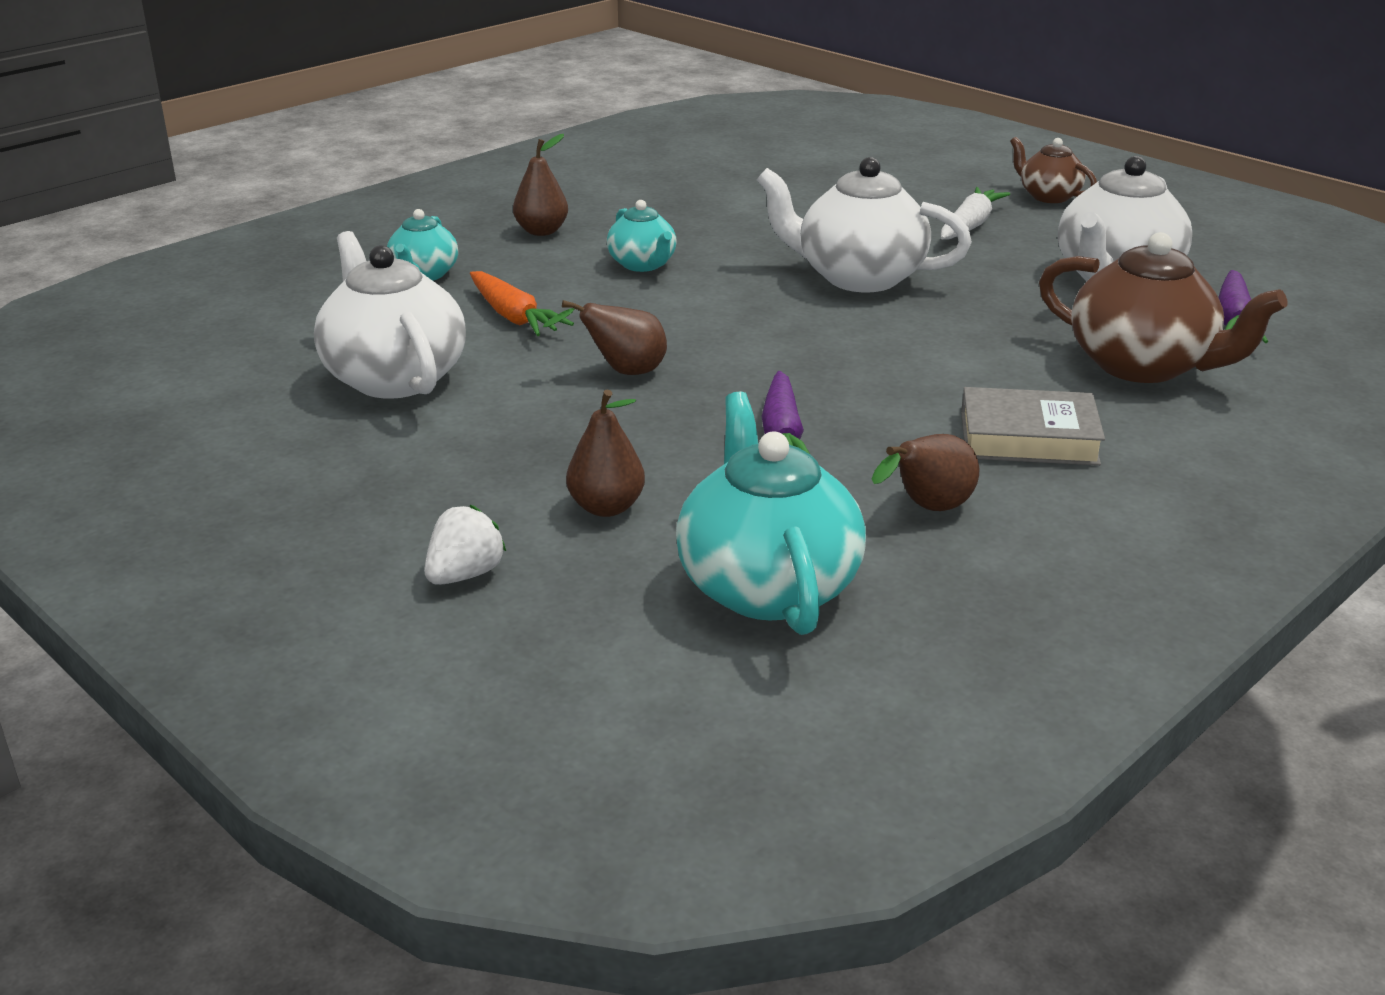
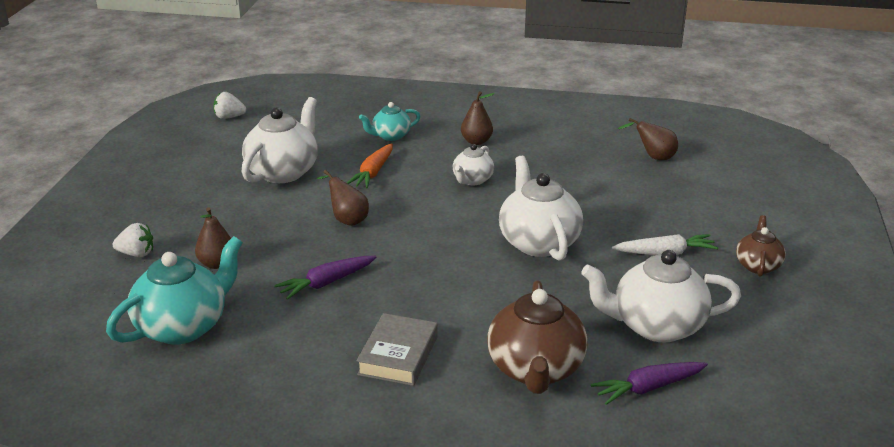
camera: 55 degrees right, 0 degrees up
(113, 369) = (229, 117): none -> white strawberry
(643, 264) = (472, 180): turquoise teapot -> white teapot
(927, 509) = (291, 347): brown pear -> brown pear (653, 157)
(1028, 438) = (398, 355): grey book -> grey book turned 45 degrees clockwise

